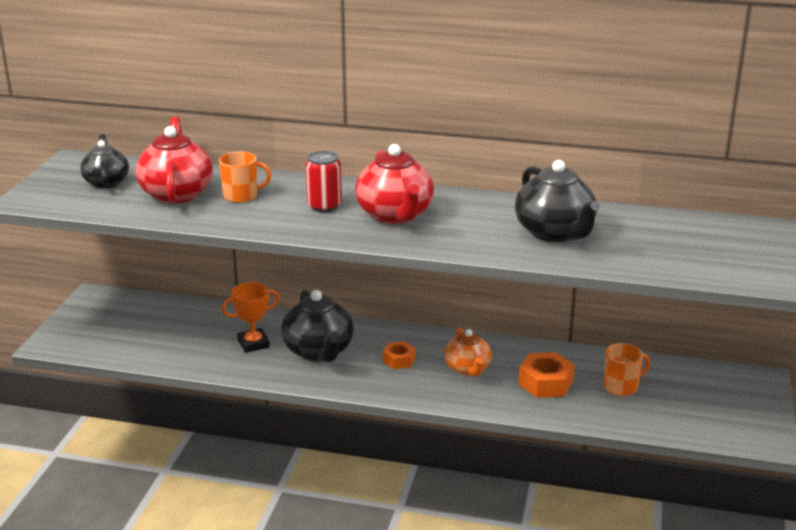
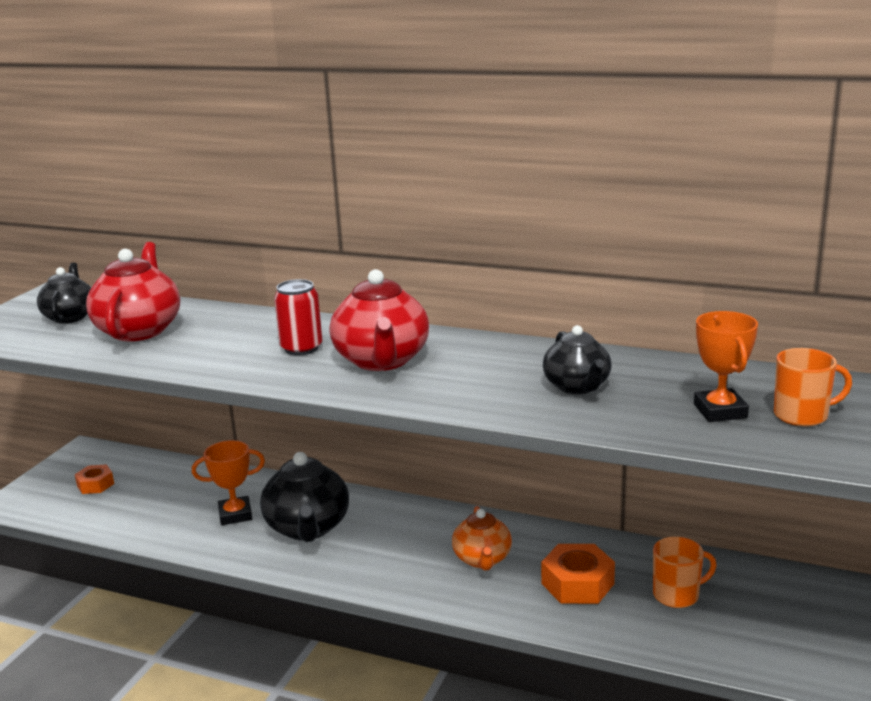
camera: 10 degrees right, 5 degrees down
(241, 196) = (211, 335): orange mug -> orange mug (802, 415)
(399, 360) = (400, 543): orange nut -> orange nut (95, 484)
(555, 233) = (577, 386): black teapot -> black teapot, size x0.64
(664, 248) = (720, 411): none -> orange trophy

